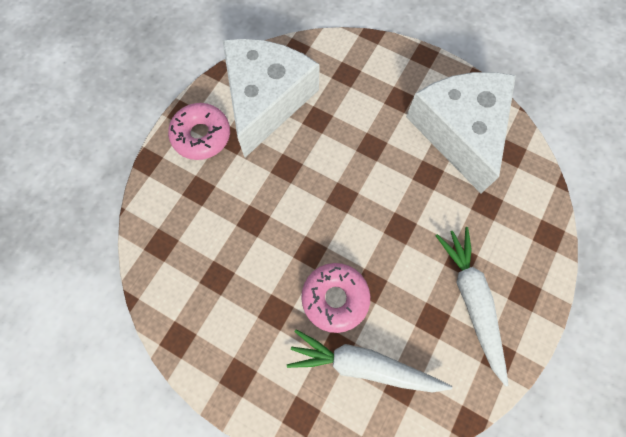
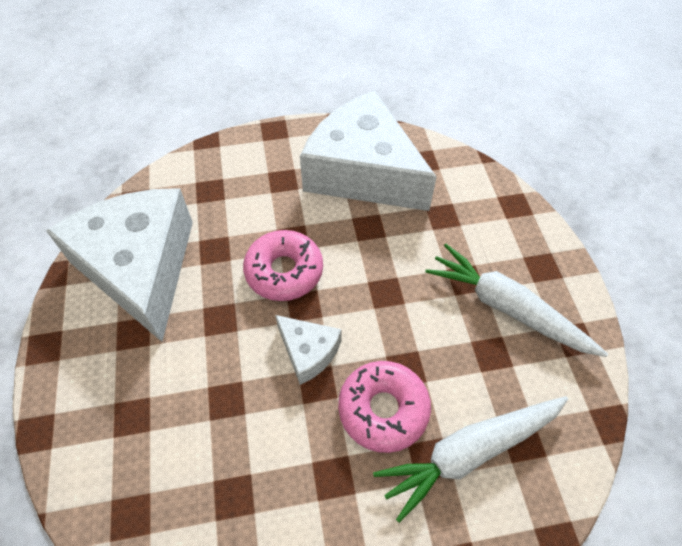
camera: 40 degrees left, 15 degrees down
(201, 135) = (89, 355): pink donut -> pink donut (284, 271)
(321, 228) = (308, 352): none -> white cheese

